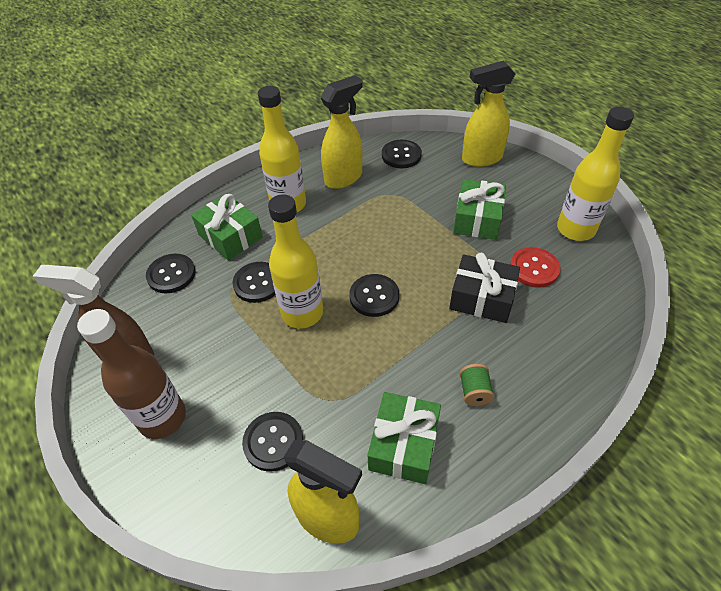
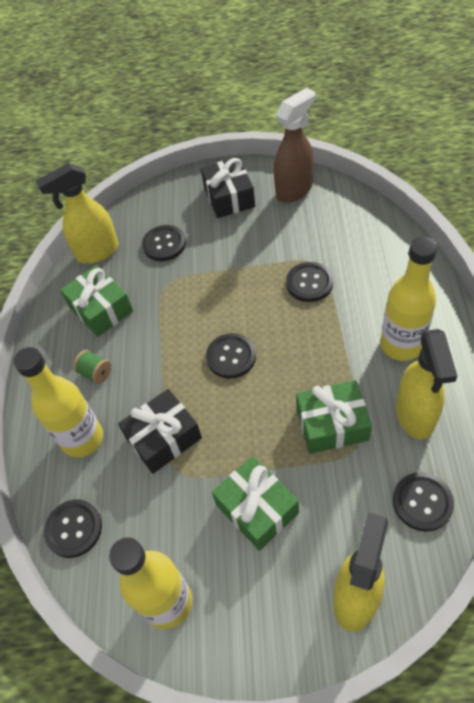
camera: 130 degrees right, 5 degrees up
(162, 418) = (229, 197): brown bottle -> black gift
(171, 274) = (362, 231): black button -> black button (74, 529)
(230, 236) = (384, 283): green gift -> green gift (332, 424)
(302, 313) = (253, 300): yellow bottle -> yellow bottle (82, 439)
(534, 268) = (156, 510): red button -> none

